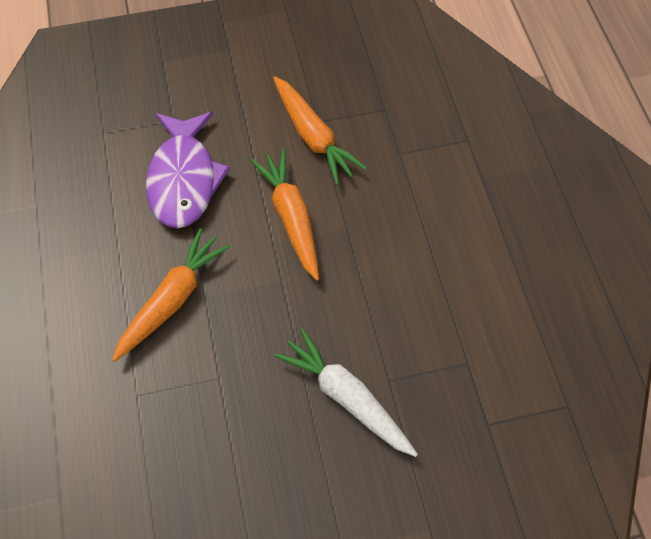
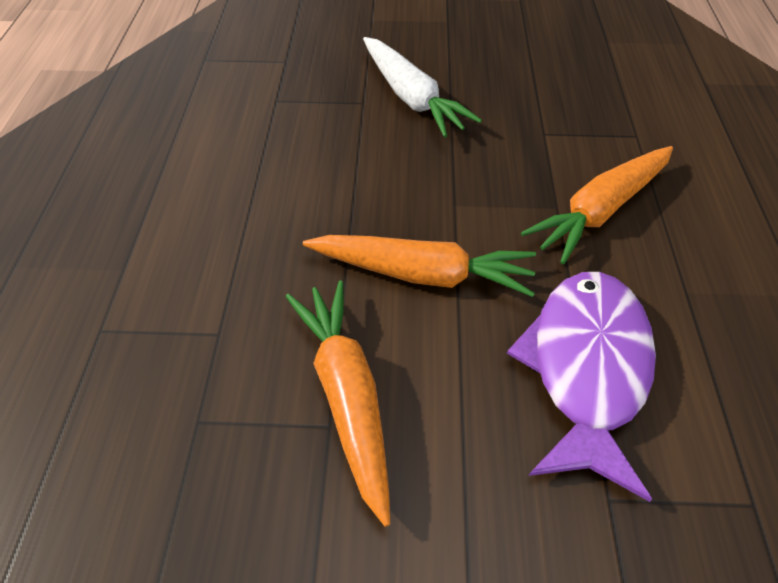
camera: 165 degrees left, 10 degrees down
(291, 218) = (422, 274): orange carrot -> orange carrot turned 75 degrees counterclockwise

